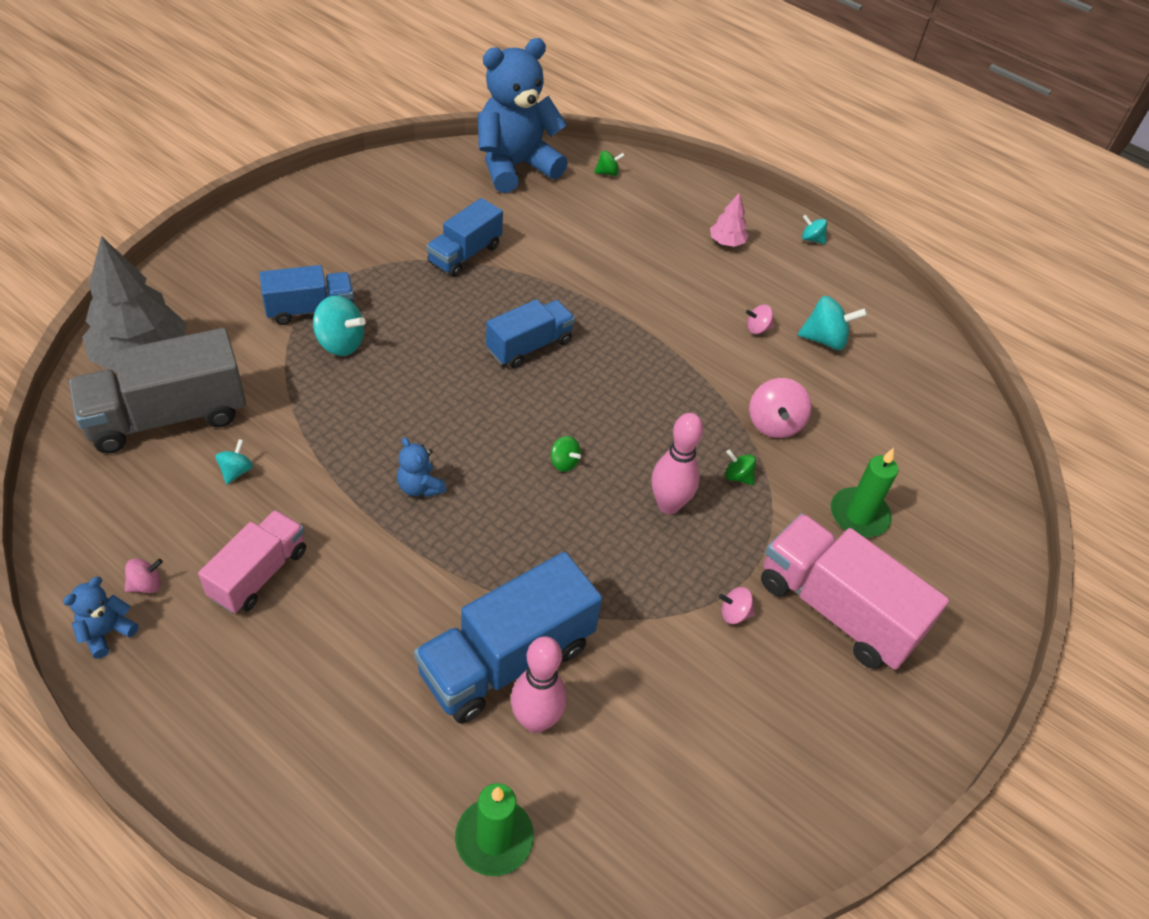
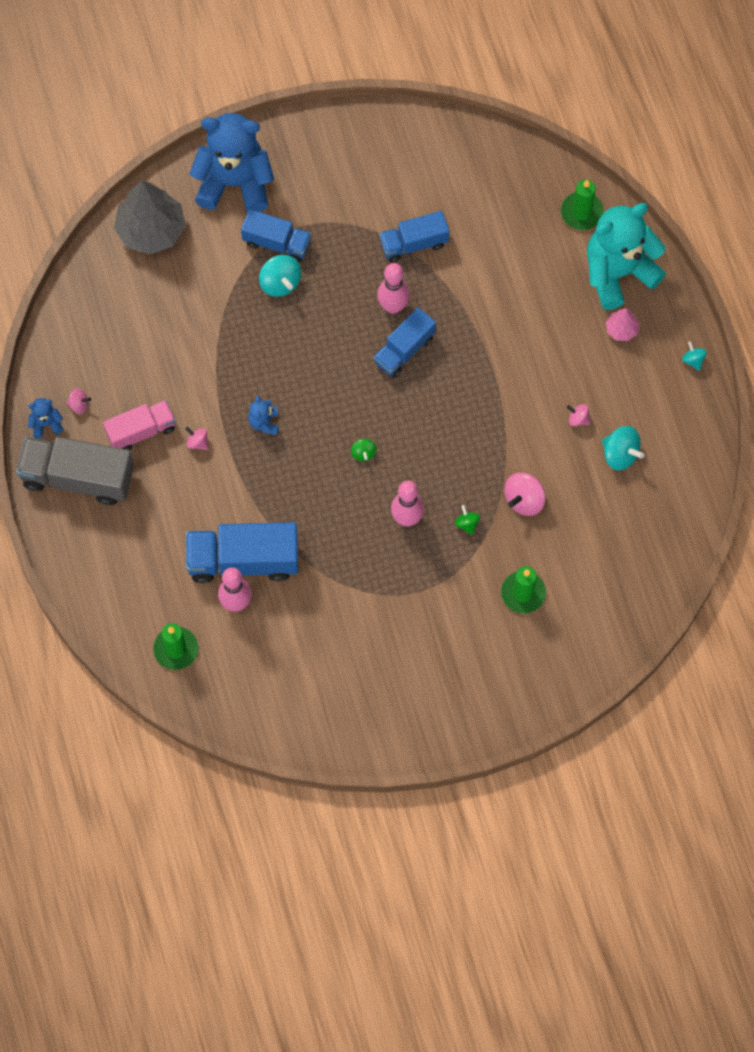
camera: 40 degrees right, 20 degrees up
(167, 416) = (144, 288): grey truck -> grey truck (78, 477)
(236, 471) = (164, 352): turquoise spinning top -> none
(486, 313) = (393, 306): none -> pink bowling pin
(515, 166) = (512, 170): blue teddy bear -> blue teddy bear (234, 182)
(529, 346) = (404, 350): blue truck -> blue truck turned 135 degrees clockwise
(607, 173) = (581, 212): green spinning top -> green candle
(682, 202) = (618, 272): none -> turquoise teddy bear
(734, 613) = (391, 608): pink spinning top -> pink spinning top (197, 442)
(836, 609) = (454, 641): pink truck -> none

